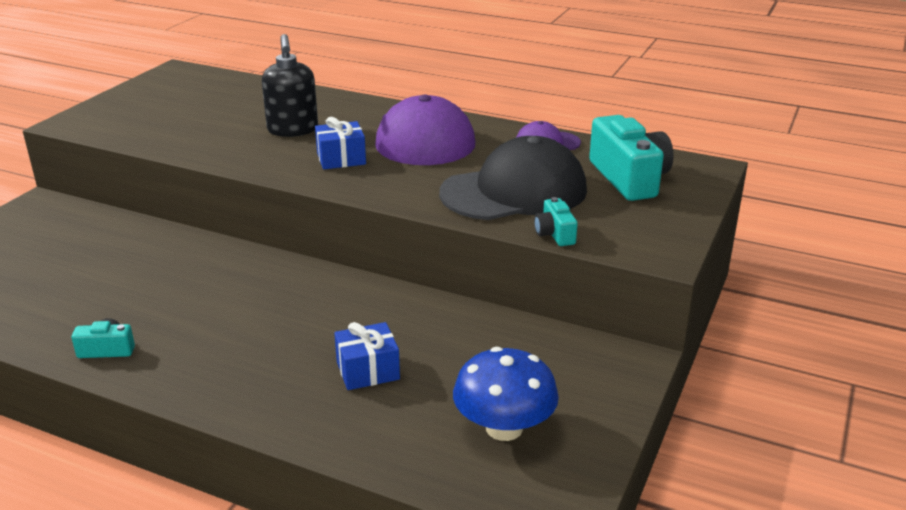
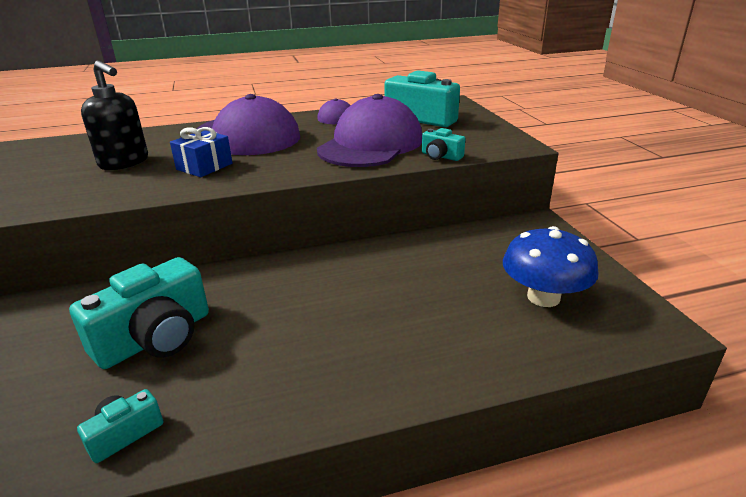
camera: 40 degrees left, 0 degrees up
(191, 296) = (156, 338): none -> turquoise camera
(368, 370) = (400, 312): blue gift -> none
(514, 191) = (371, 144): black cap -> purple cap

